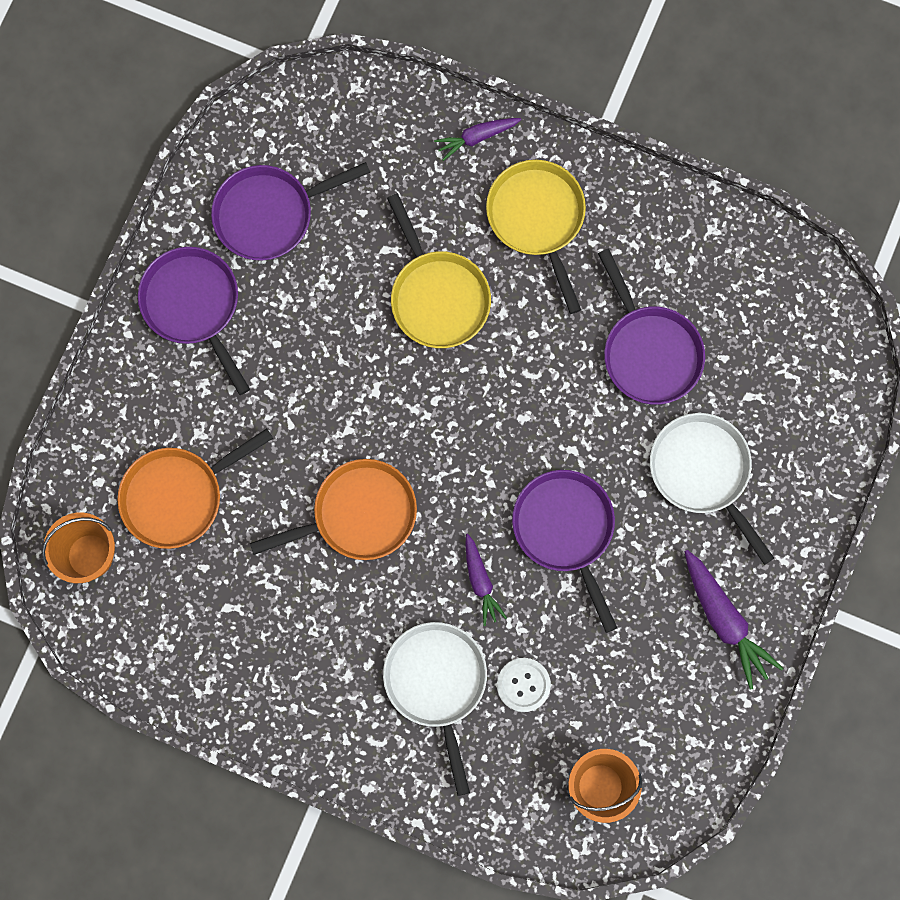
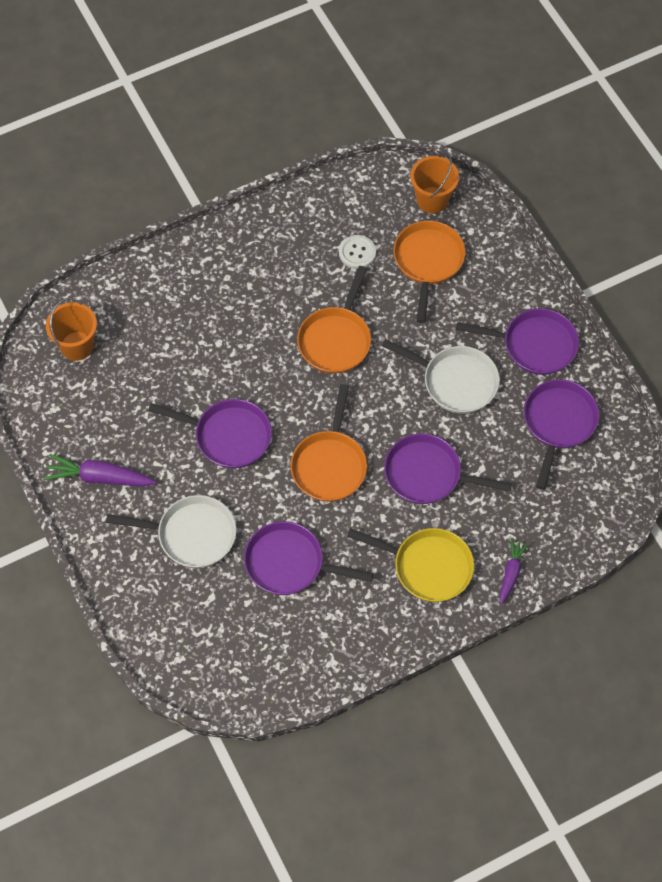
camera: 130 degrees right, 15 degrees down
(437, 296) = (428, 474): yellow pan -> purple pan
(437, 684) = (207, 310): white pan -> white pan (455, 381)
(480, 582) = (241, 371): purple carrot -> none
(509, 401) = (330, 464): none -> orange pan
(523, 685) = (165, 350): white button -> white button (357, 253)

